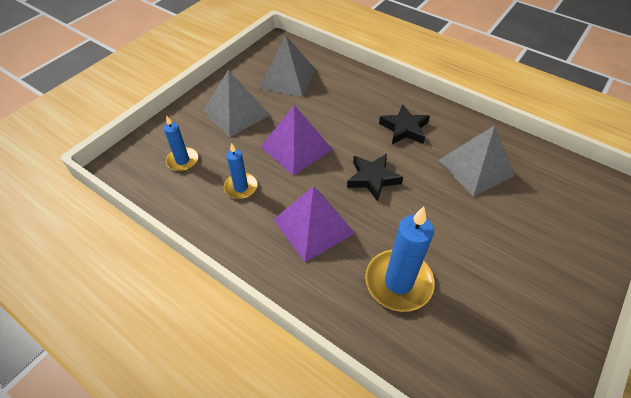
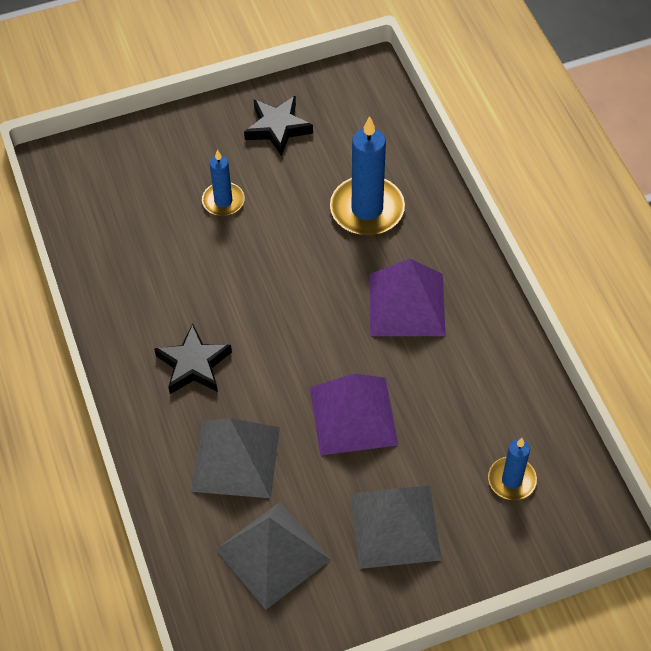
camera: 145 degrees left, 5 degrees up
(241, 187) = (458, 397): blue candle -> blue candle (223, 201)
(372, 179) = (297, 321): black star -> black star (278, 128)
(476, 168) = (169, 268): grey pyramid -> grey pyramid (236, 458)

